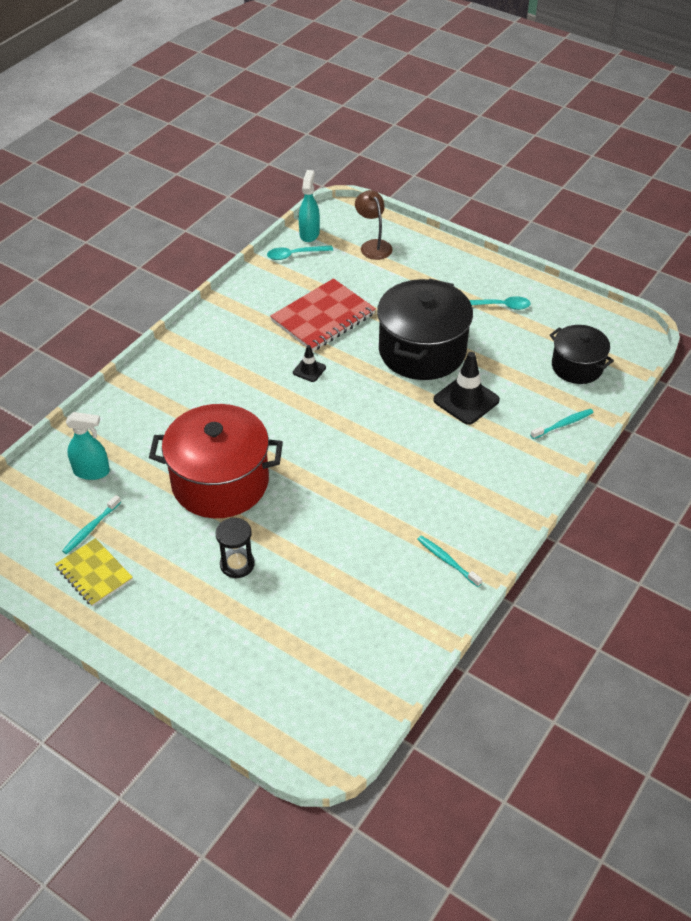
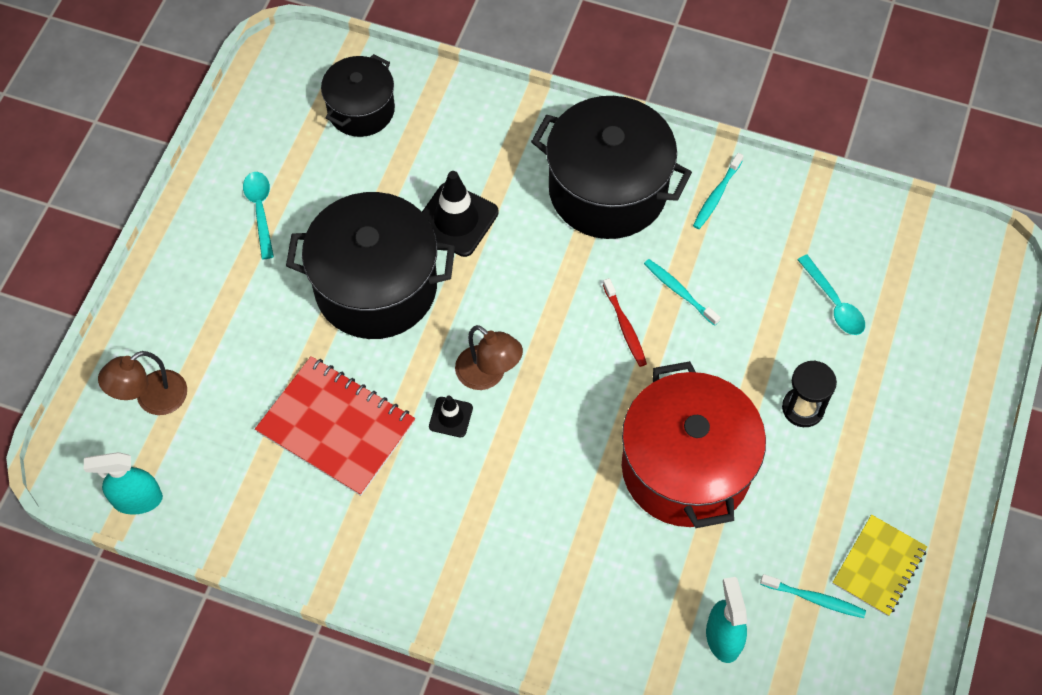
camera: 105 degrees left, 15 degrees up
(295, 255) = (196, 506): turquoise spoon -> turquoise spoon (834, 303)
(333, 394) = (488, 375): none -> brown lamp
(345, 474) = (625, 327): none -> red toothbrush
(470, 492) = (608, 190): none -> black pot
(563, 424) = (468, 112): turquoise toothbrush -> turquoise toothbrush (679, 291)

